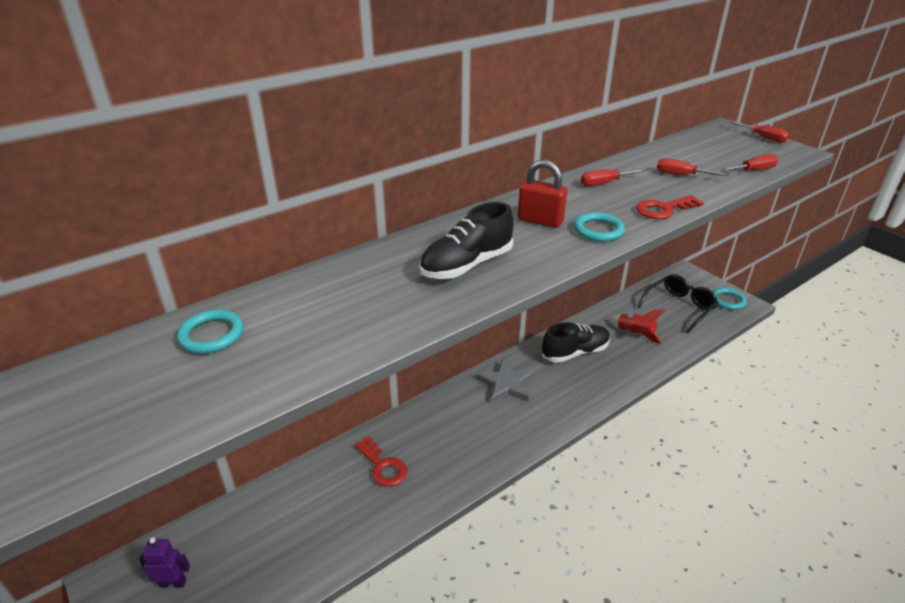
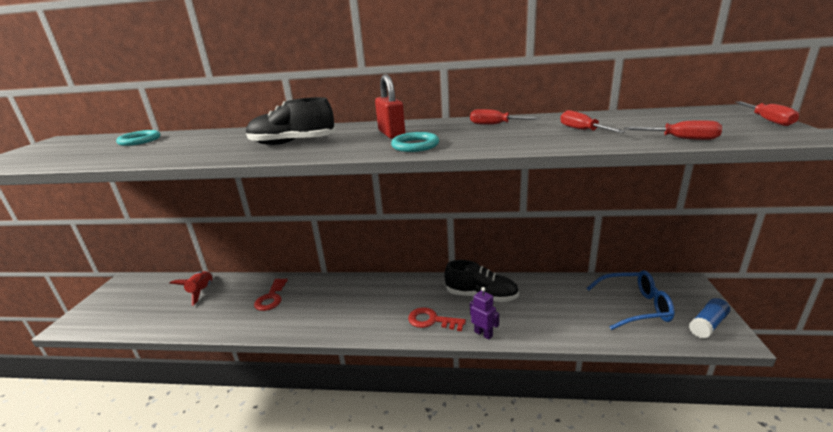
camera: 45 degrees right, 10 degrees down
(173, 583) = (133, 296): purple robot -> purple robot (483, 334)
(506, 384) = (401, 291): grey star -> none
(634, 334) = (554, 307): red rocket -> red rocket (201, 291)
(663, 209) = (502, 145): red key -> red key (431, 320)
(679, 307) = (635, 307): black glasses -> blue glasses
(727, 300) = (707, 325): turquoise ring -> blue glue stick

